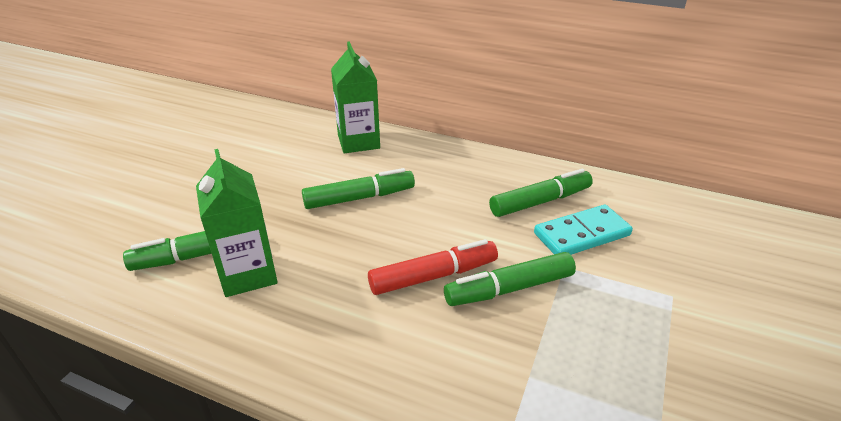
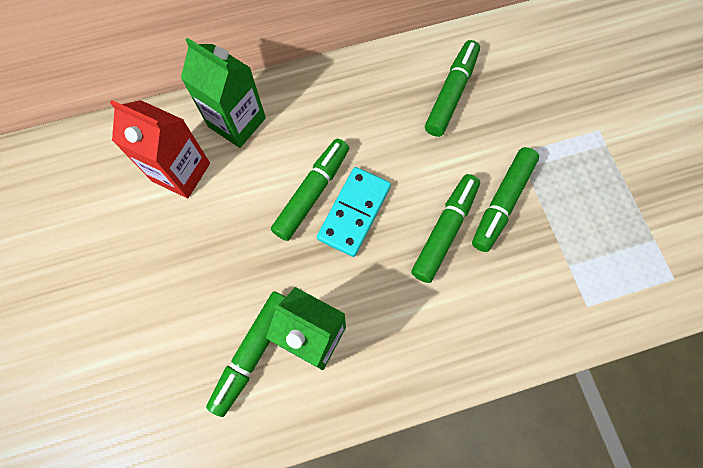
camera: 40 degrees left, 35 degrees up
(292, 146) = (181, 172): none -> red carton
(433, 276) = (444, 231): red marker -> green marker
(581, 234) = (506, 110): turquoise domino -> turquoise domino (354, 212)

